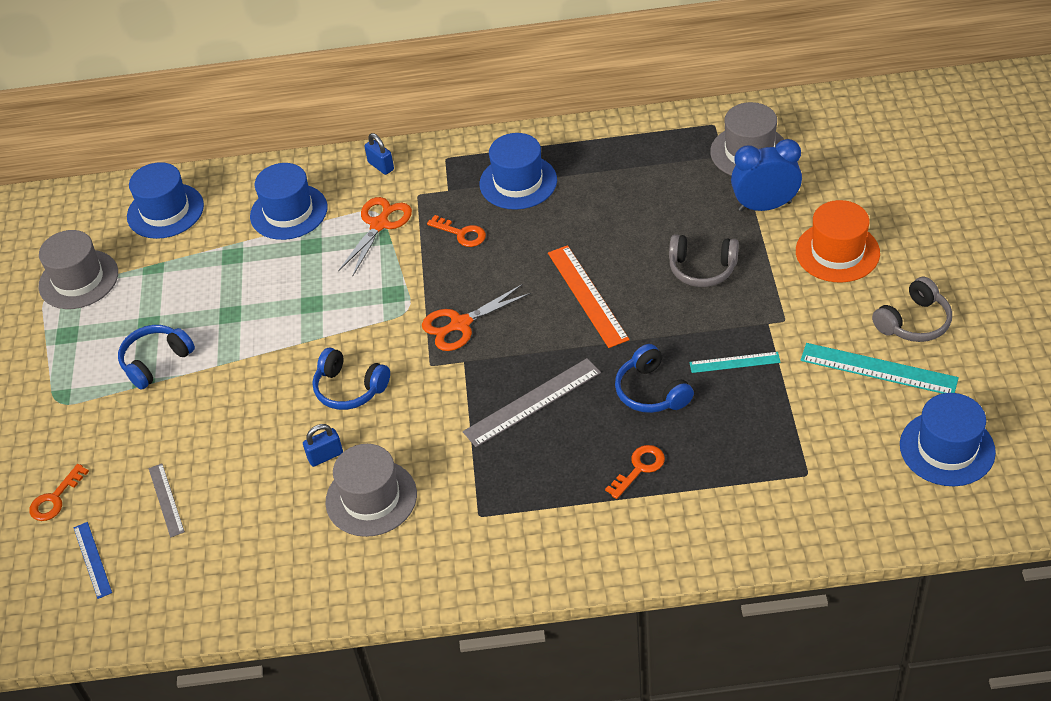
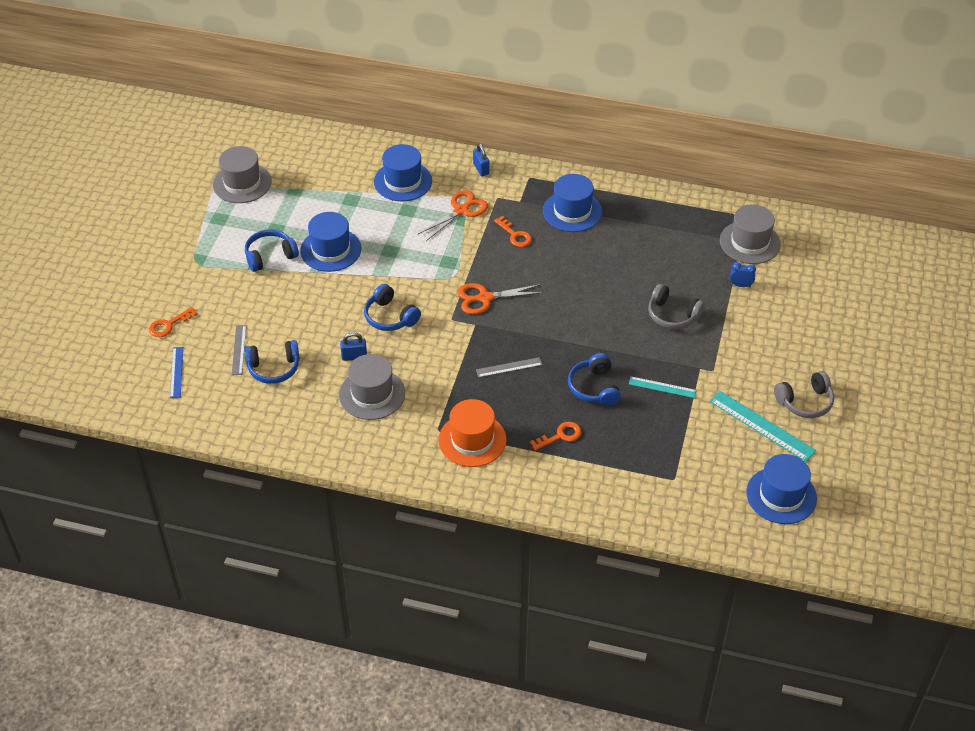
camera: 15 degrees right, 0 degrees up
(165, 211) = (319, 154): blue hat -> blue hat (331, 250)
(224, 508) = (274, 368): none -> blue headphones
(532, 402) = (509, 367): grey ruler -> grey ruler, size x0.59
(587, 295) = (582, 307): orange ruler -> none
(765, 206) = (740, 285): blue clock -> blue clock, size x0.47
(837, 252) = (776, 335): orange hat -> orange hat (472, 440)

